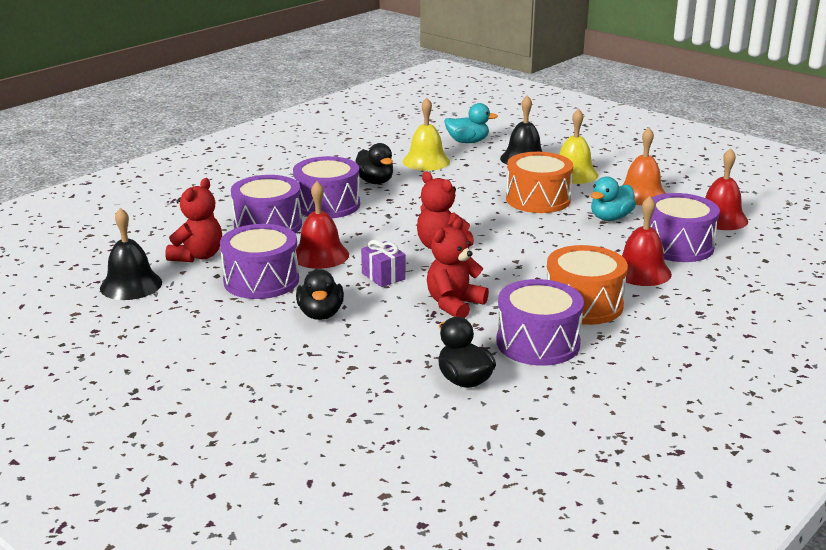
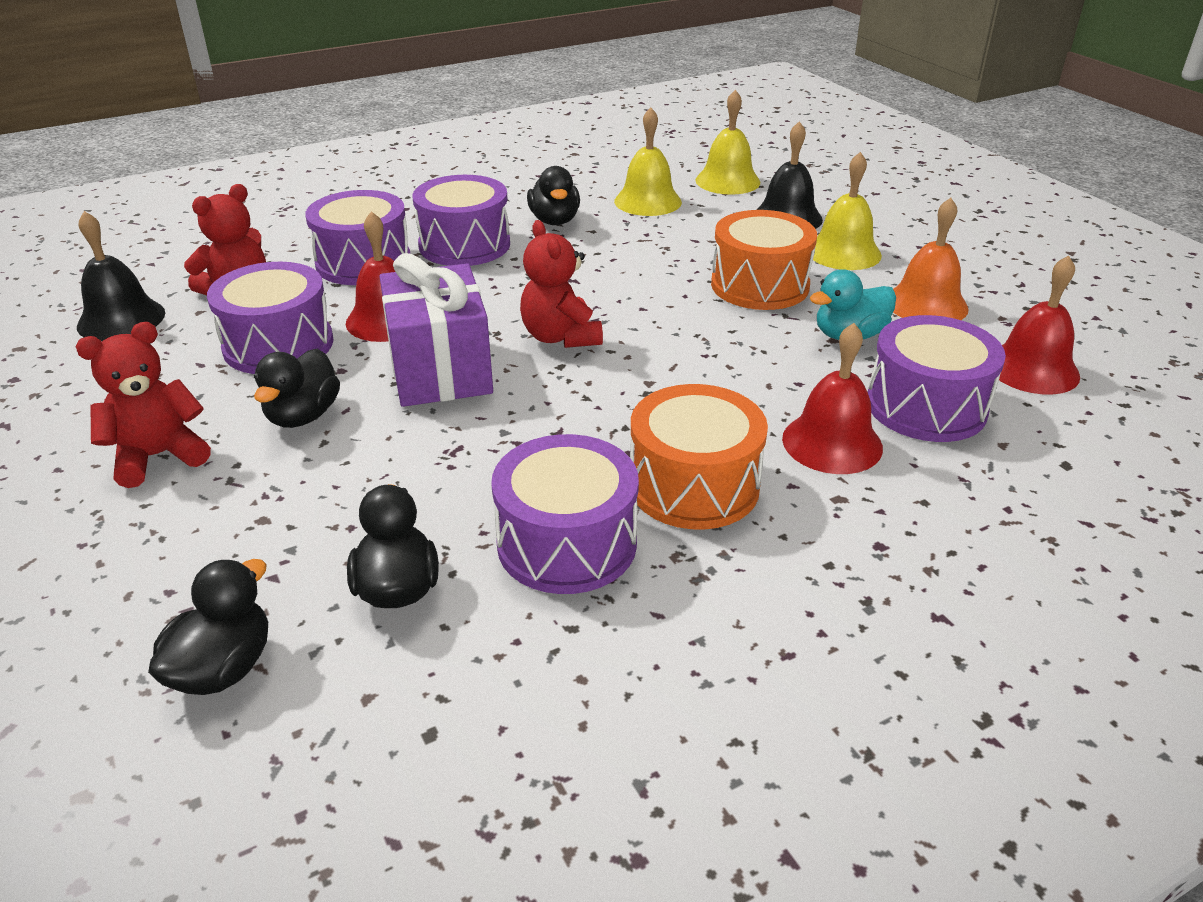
camera: 20 degrees right, 10 degrees up
(383, 276) = (440, 371): purple gift -> purple gift, size x2.03
(403, 432) = (223, 668): none -> black duck
(454, 304) = (498, 441): red teddy bear -> red teddy bear (158, 456)
(468, 142) = (727, 181): turquoise duck -> yellow bell

